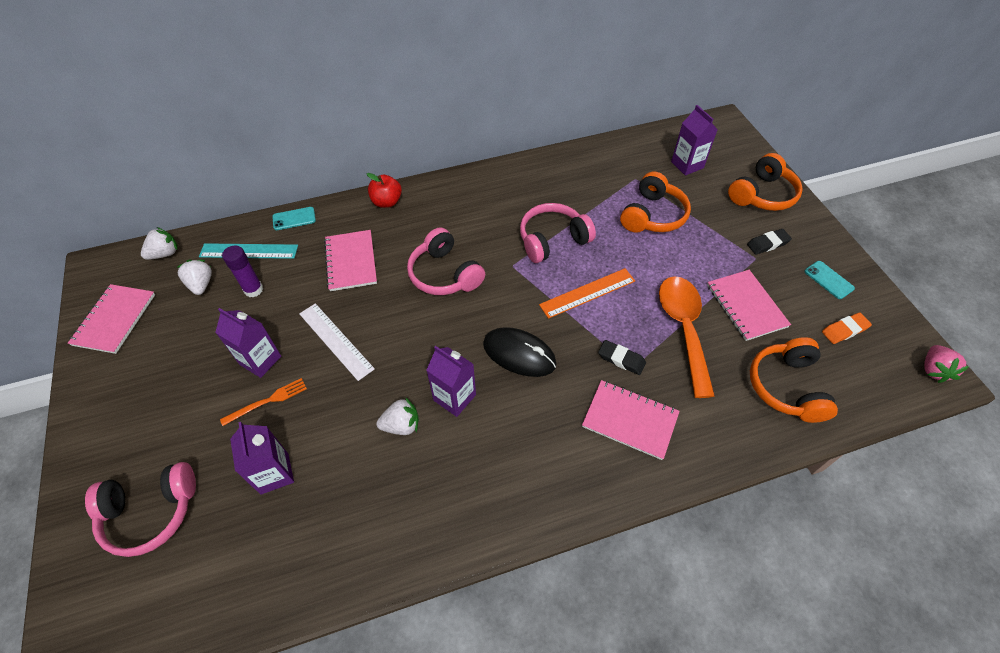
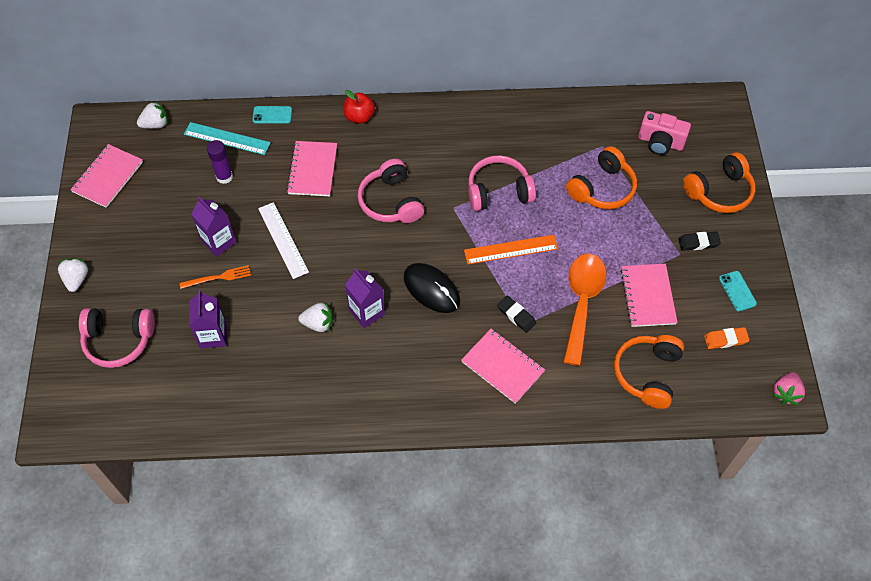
camera: 15 degrees right, 5 degrees up
(201, 284) = (182, 161): white strawberry -> white strawberry (76, 279)
(687, 165) = (660, 142): purple carton -> pink camera

